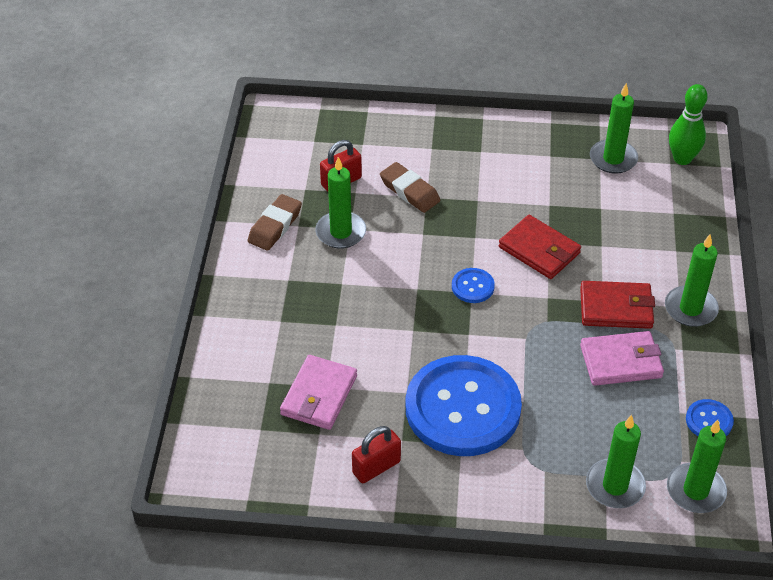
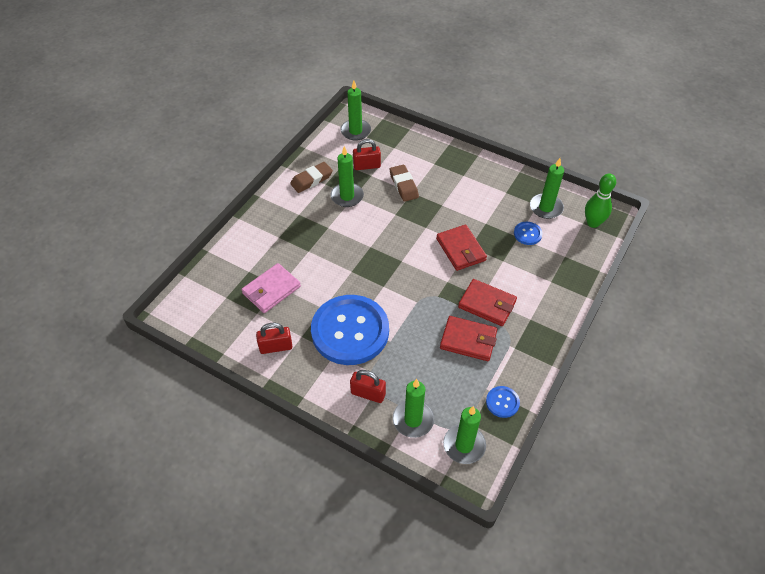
camera: 25 degrees right, 5 degrees up
(473, 287) = (404, 257): blue button -> blue button (527, 234)
(538, 477) = (368, 394): none -> red padlock
(620, 361) = (468, 340): pink wallet -> red wallet
(690, 309) = (536, 323): green candle -> green candle (355, 131)

